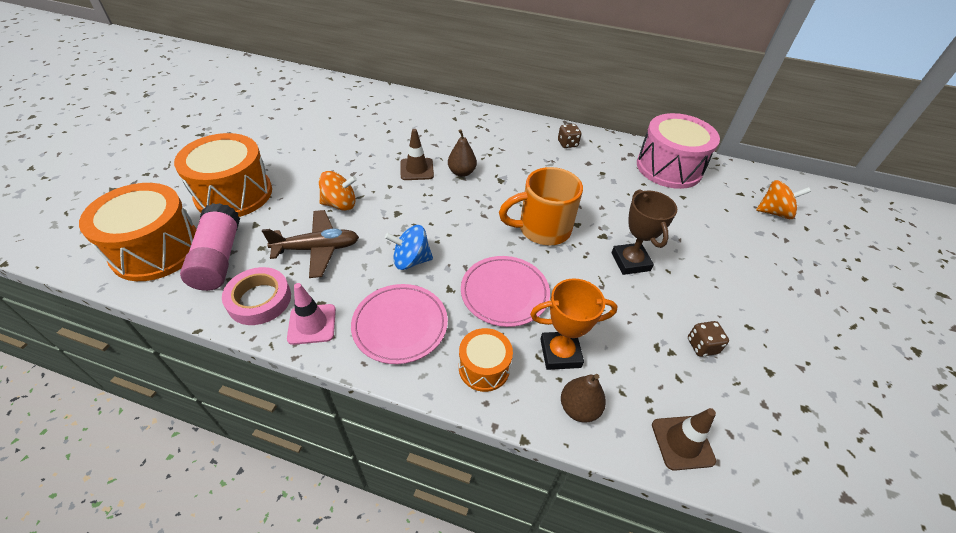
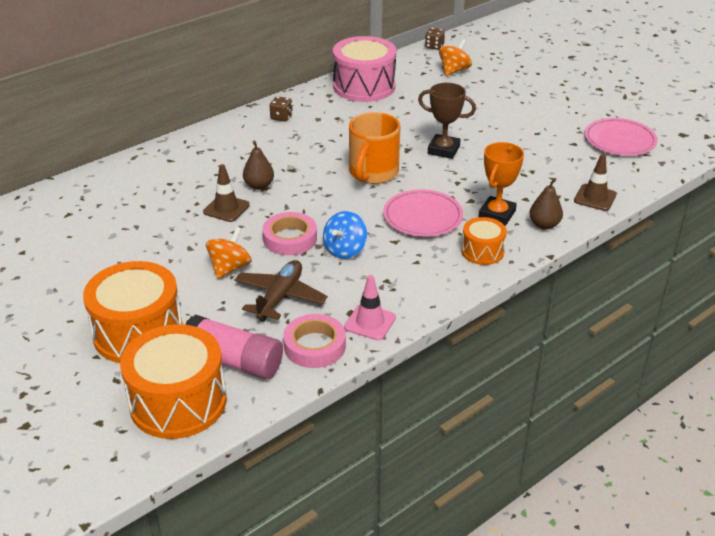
camera: 55 degrees left, 10 degrees down
(400, 325) = (411, 277): pink plate -> pink plate (619, 140)
(403, 220) = (290, 238): none -> pink tape
(702, 346) = (537, 157): brown dice -> brown dice (434, 46)

